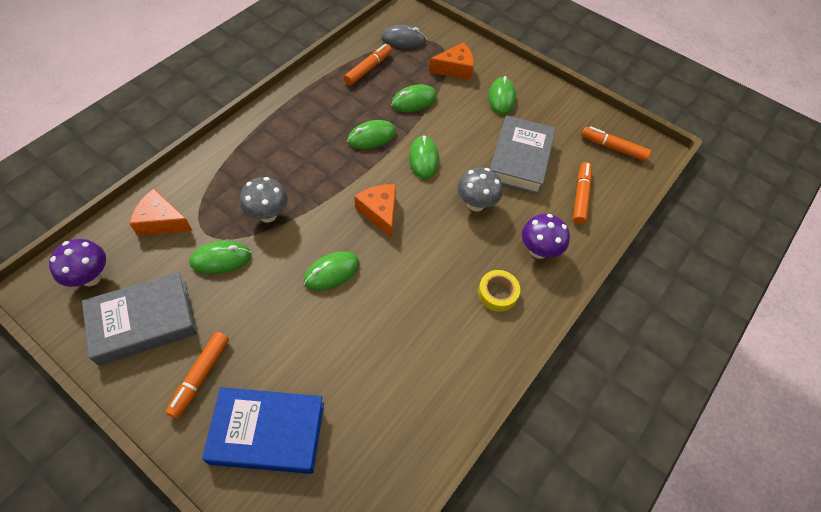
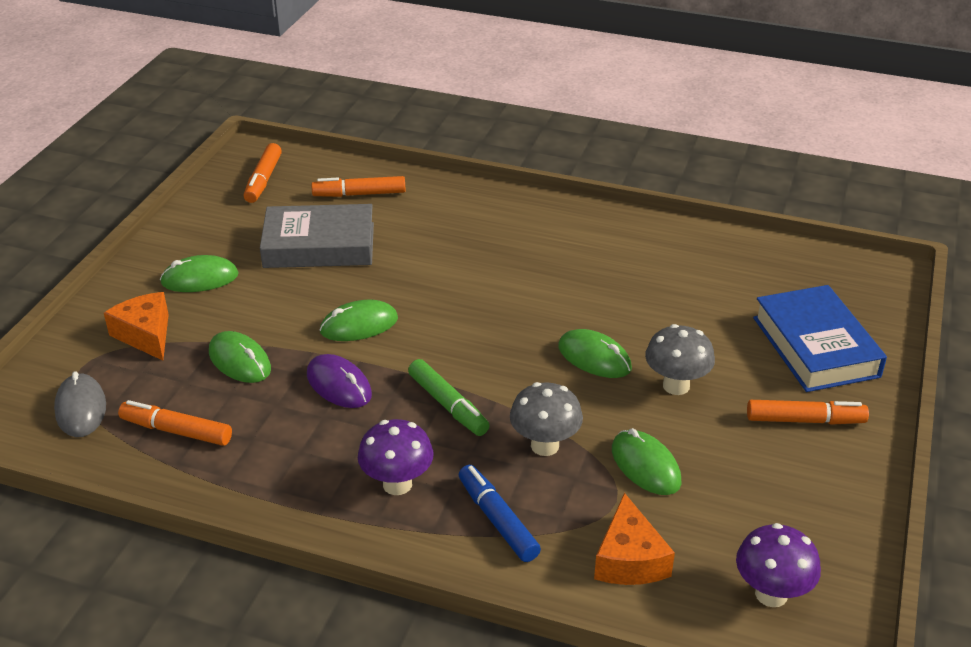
camera: 105 degrees left, 20 degrees down
(143, 322) = (786, 502): grey book -> none
(227, 174) = (497, 520): none -> blue marker
(328, 180) = (448, 405): none -> green marker
(371, 137) = (339, 385): green mouse -> purple mouse
(380, 212) = (476, 342): orange cheese -> none
(476, 204) = (416, 267): grey mushroom -> grey mushroom (676, 386)
(497, 293) = (536, 231): yellow tape -> none
(538, 250) = (459, 212): purple mushroom -> purple mushroom (397, 484)

